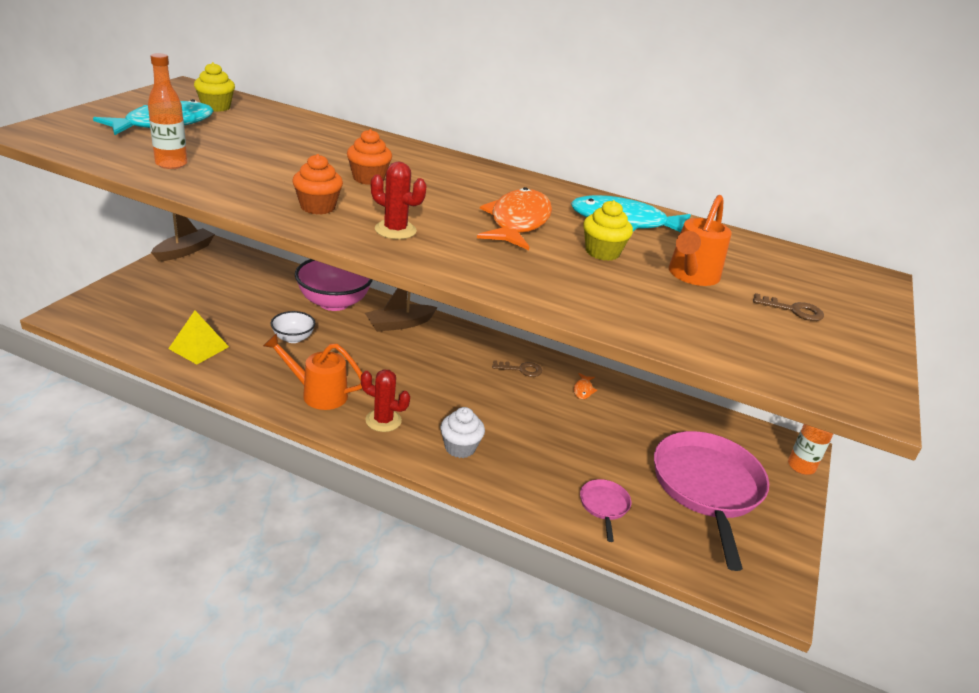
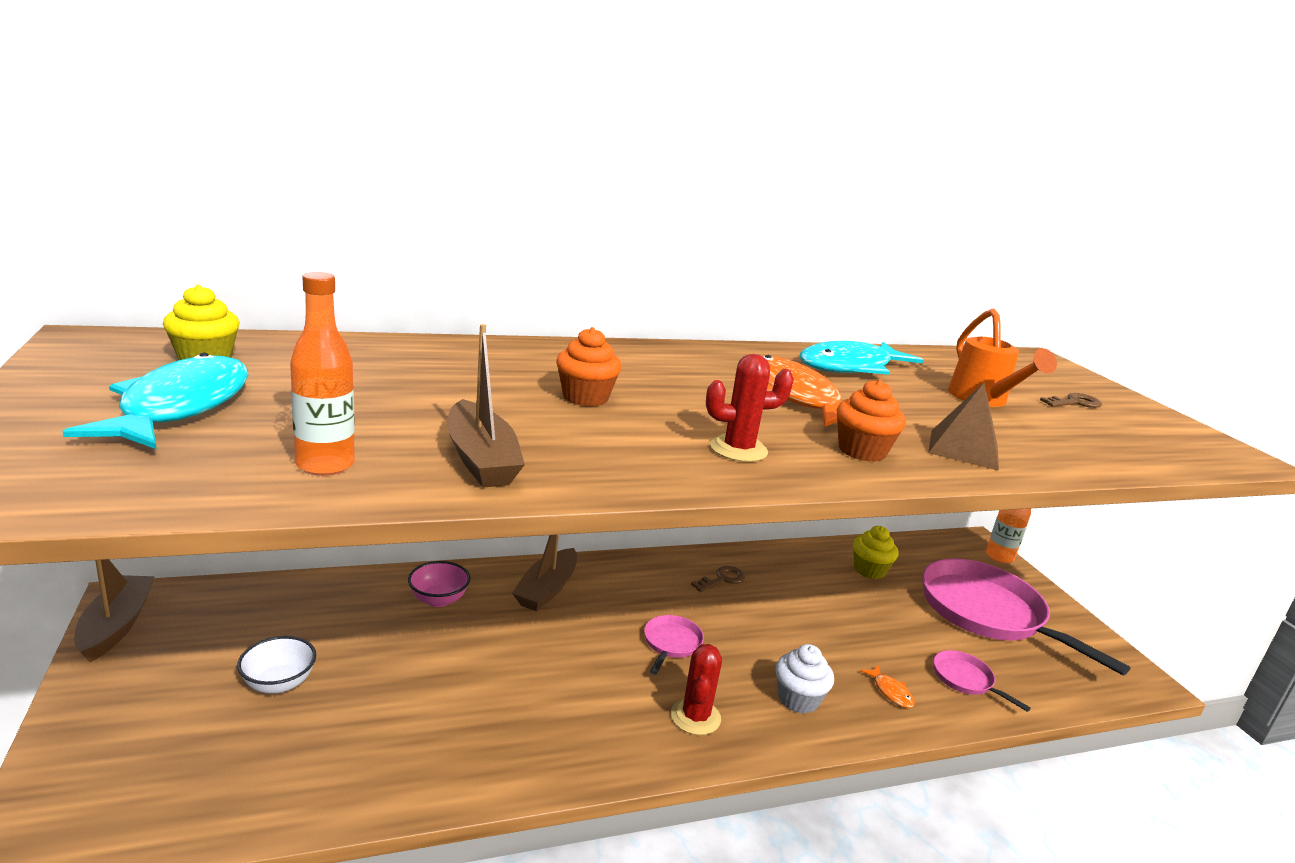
camera: 40 degrees left, 10 degrees down
(199, 347) = (349, 762): yellow pyramid -> none
(242, 185) = (481, 459): none -> brown boat
(293, 338) = (456, 673): white bowl -> white bowl (279, 683)
(318, 207) = (618, 454): orange cupcake -> orange cupcake (862, 451)
(318, 394) = (587, 729): orange watering can -> none
(334, 303) = (438, 599): pink bowl -> pink bowl, size x0.53
(383, 420) = (695, 717): red cactus -> red cactus turned 60 degrees counterclockwise
(428, 383) = (671, 643): none -> pink pan
(568, 289) = (963, 449): none -> brown pyramid
(583, 390) = (794, 572): orange fish -> orange fish (890, 692)
(602, 252) = (901, 402): yellow cupcake -> yellow cupcake (869, 570)

